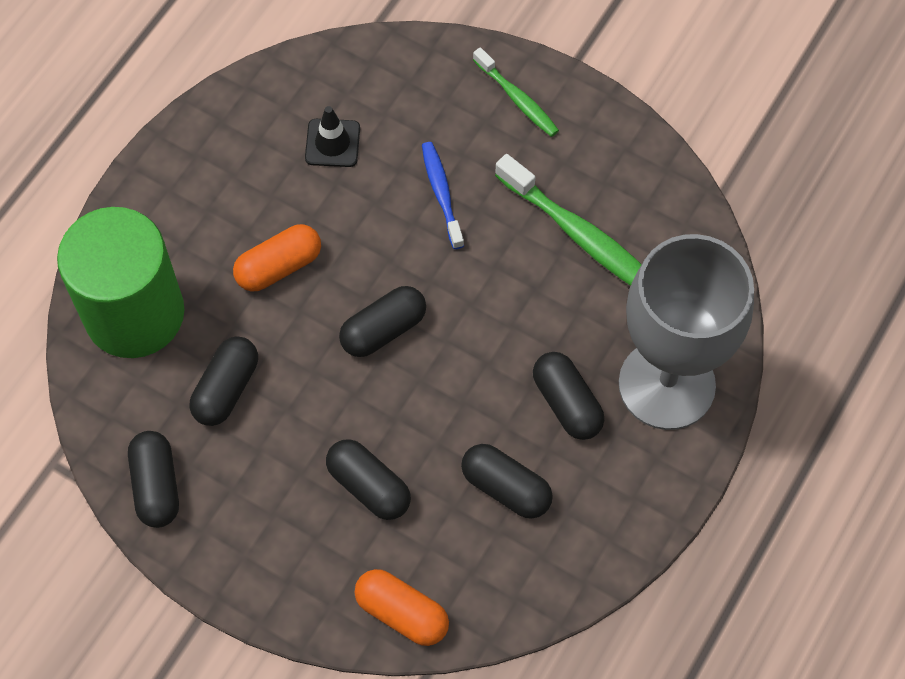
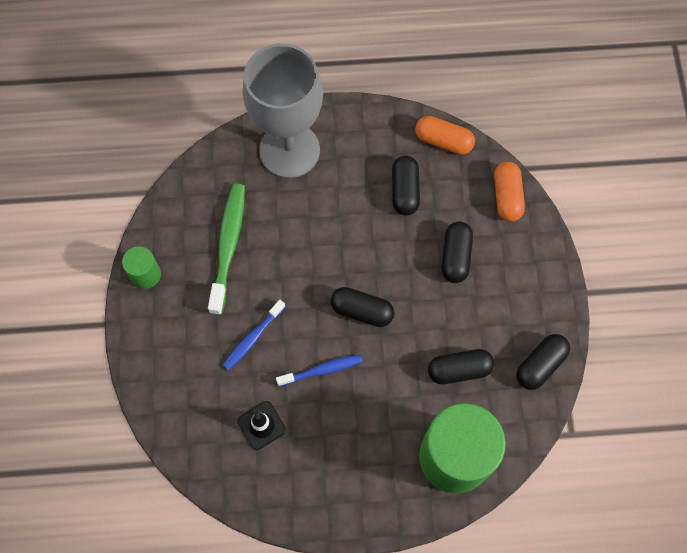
camera: 125 degrees left, 5 degrees up
(279, 267) = (365, 396): orange capsule -> orange capsule (443, 141)
(346, 241) = (322, 370): none -> blue toothbrush
(517, 99) = (157, 338): green toothbrush -> none
(567, 403) = (336, 191): black capsule -> none
(607, 129) = (146, 274): none -> green cylinder

